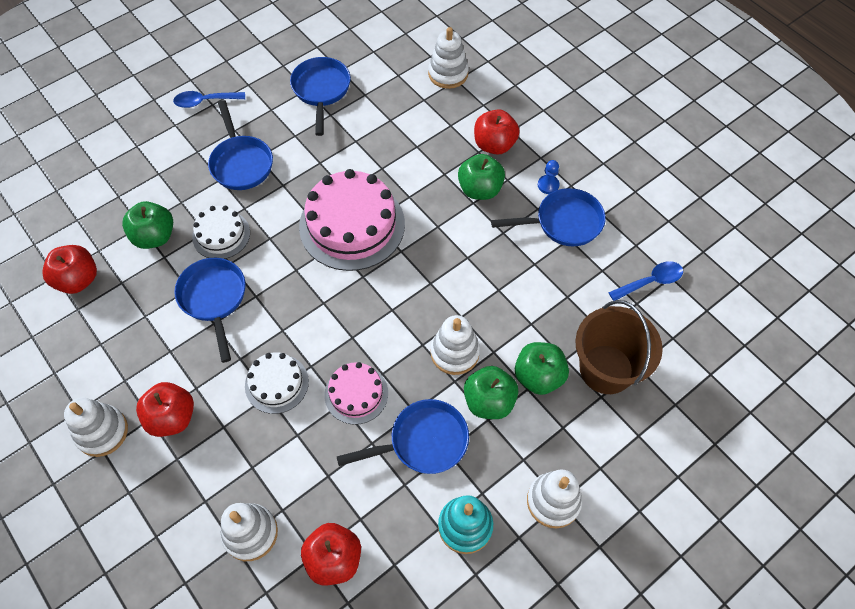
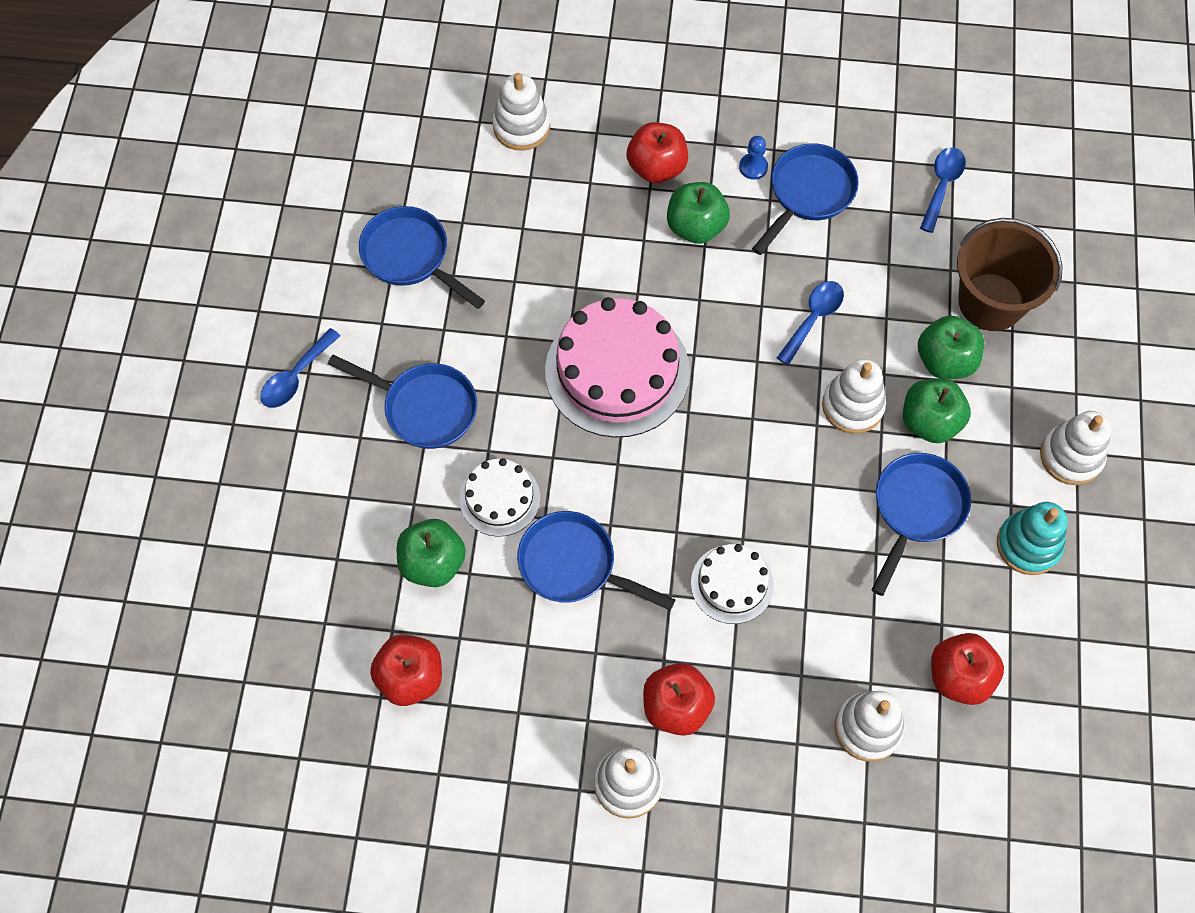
camera: 45 degrees left, 5 degrees up
(356, 394) = (812, 524): pink cake -> none
(488, 288) = (813, 319): none -> blue spoon

